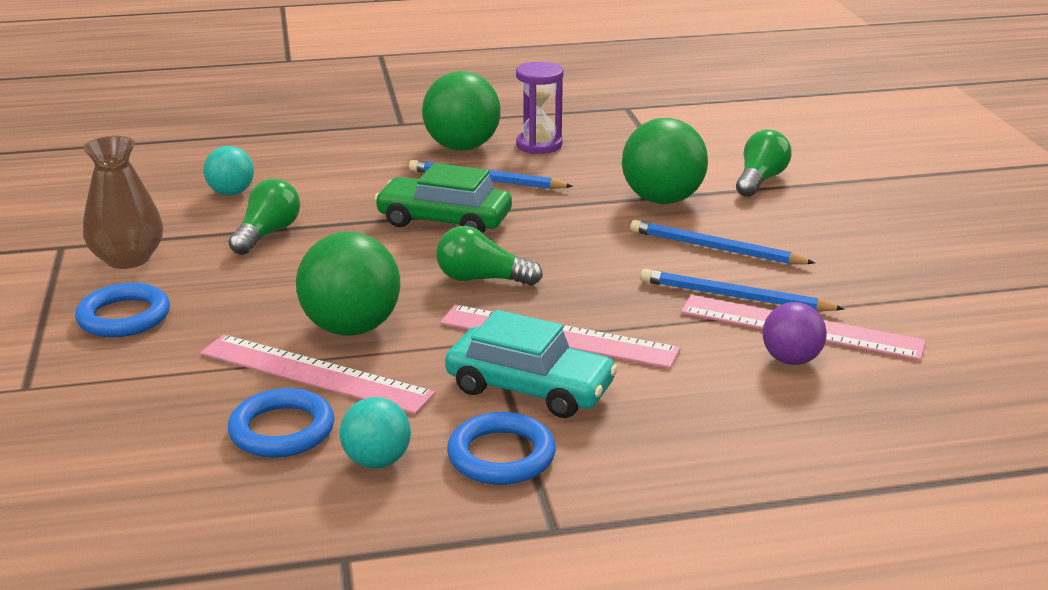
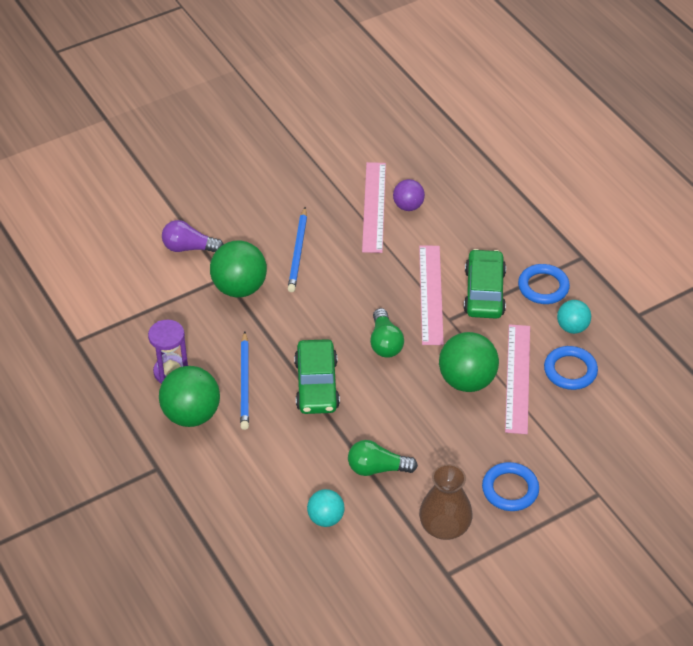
camera: 110 degrees left, 20 degrees up
(530, 388) = (484, 292): turquoise car -> green car
(735, 297) = (353, 235): blue pencil -> none
(760, 180) = (189, 248): green light bulb -> purple light bulb

